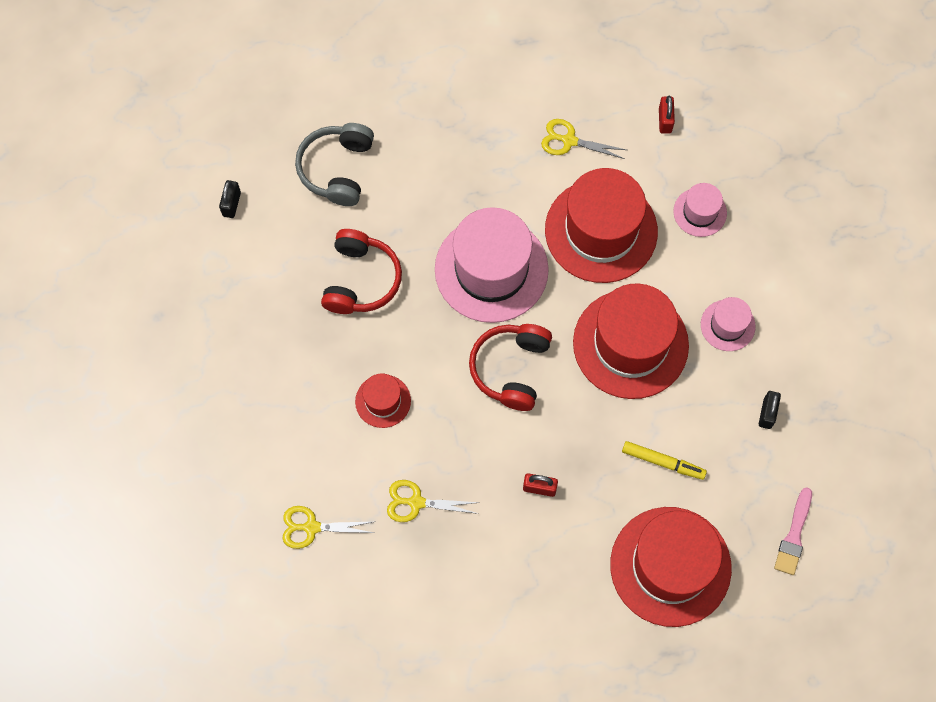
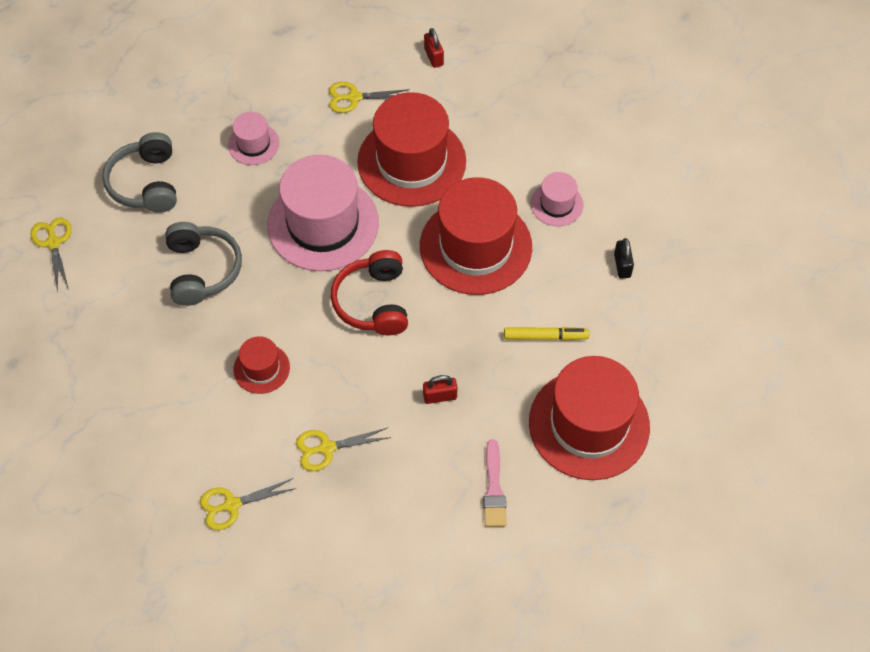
camera: 20 degrees left, 10 degrees down
(231, 204) = (53, 243): black padlock -> yellow scissors
(361, 280) = (202, 270): red headphones -> grey headphones
(700, 212) = (494, 120): pink hat -> pink hat (253, 144)
(794, 535) = (689, 360): pink brush -> pink brush (494, 488)

